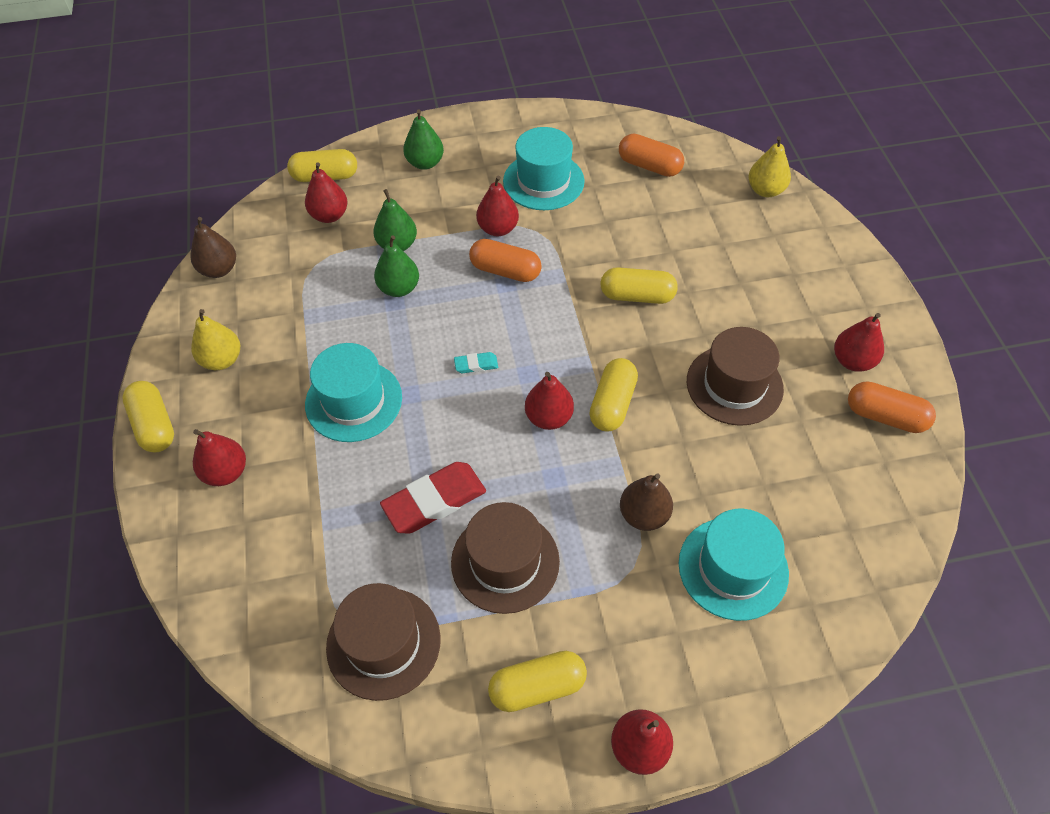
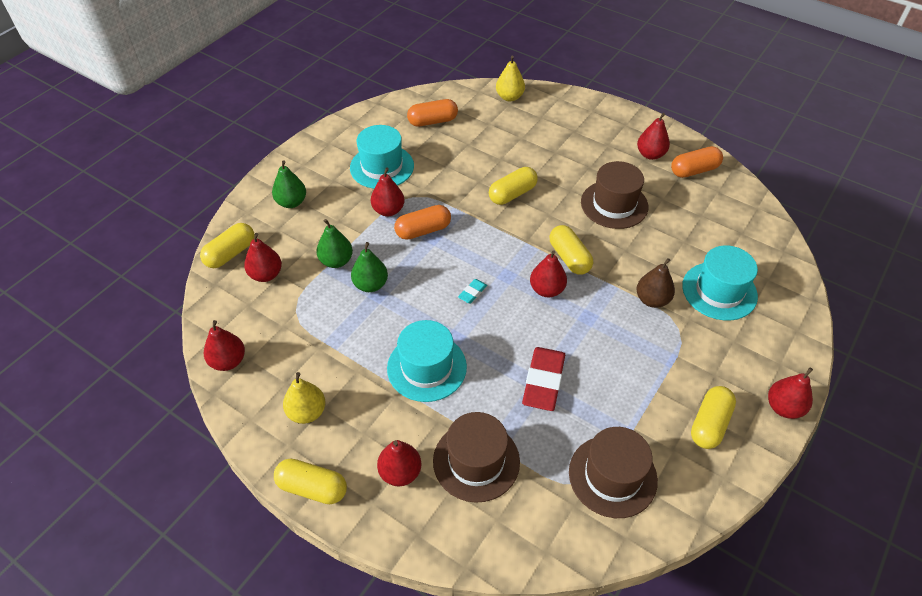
camera: 45 degrees left, 5 degrees down
(219, 269) = (228, 361): brown pear -> red pear
(505, 561) = (618, 379): brown hat -> brown hat (476, 461)

